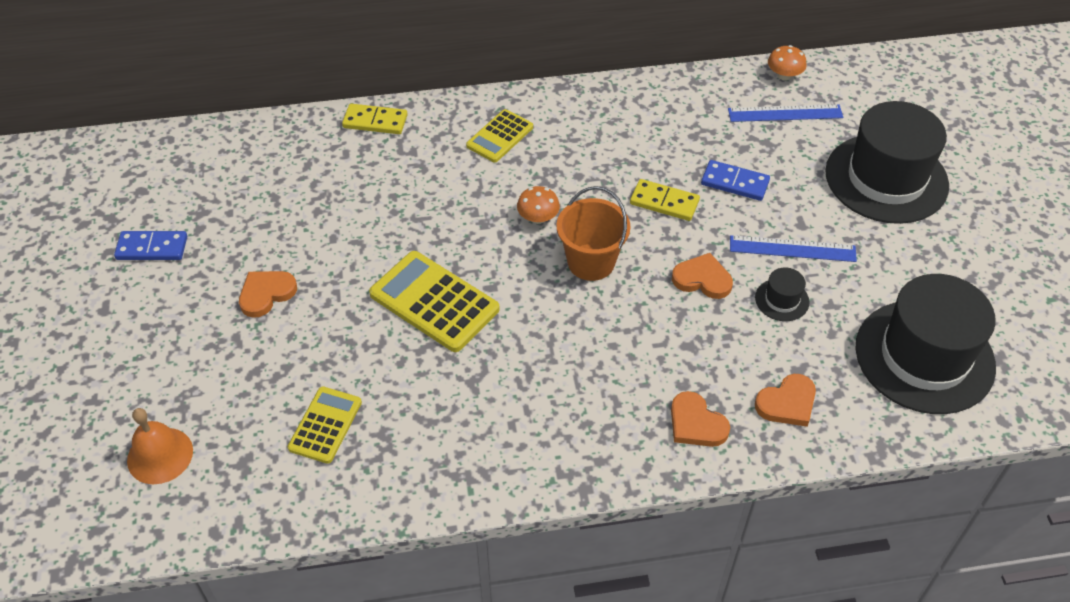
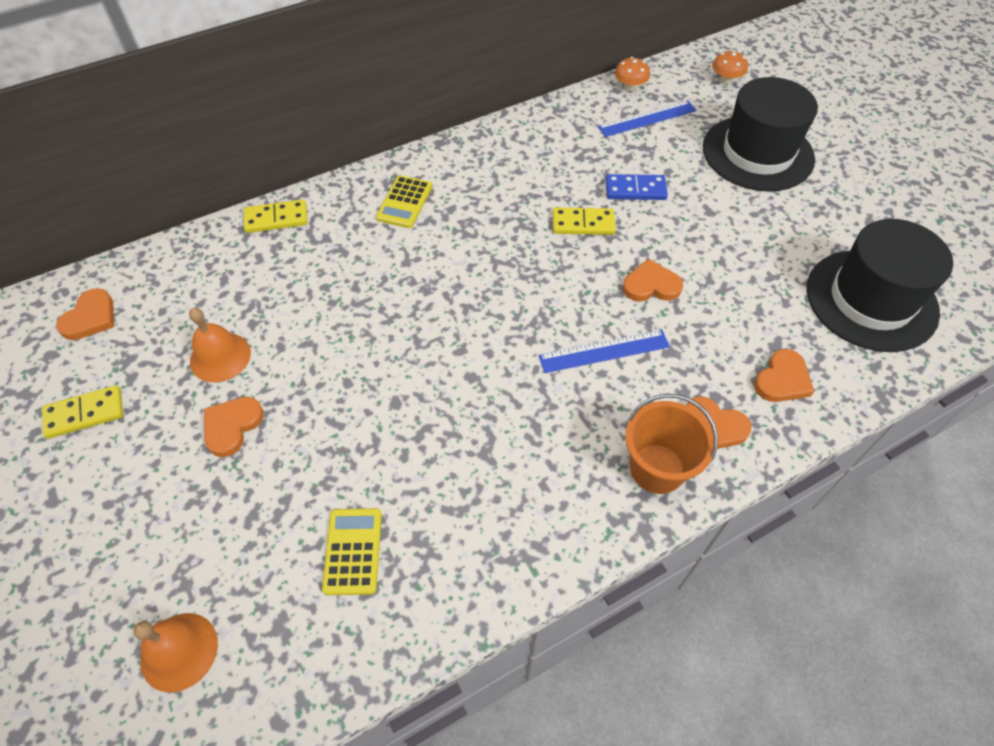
camera: 20 degrees left, 5 degrees up
(152, 248) = (85, 414): blue domino -> yellow domino
(184, 168) = (90, 317): none -> orange heart
(278, 232) = (220, 357): none -> orange bell
(434, 302) = (411, 382): yellow calculator -> none
(538, 218) = (475, 269): orange mushroom -> orange mushroom (726, 79)
(591, 262) = (544, 298): orange bucket -> orange bucket (657, 468)
(782, 300) = (728, 284): black hat -> none
(792, 249) = (713, 235): blue ruler -> blue ruler (604, 351)

